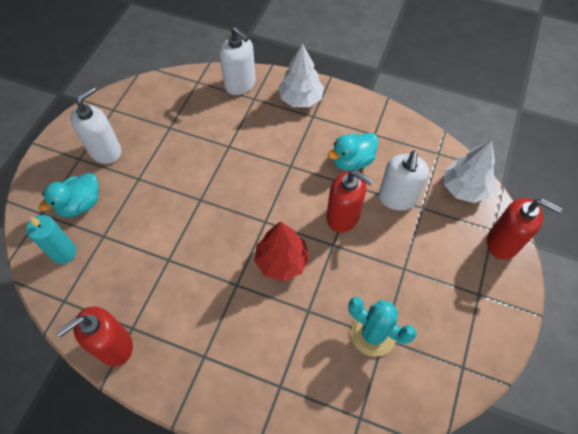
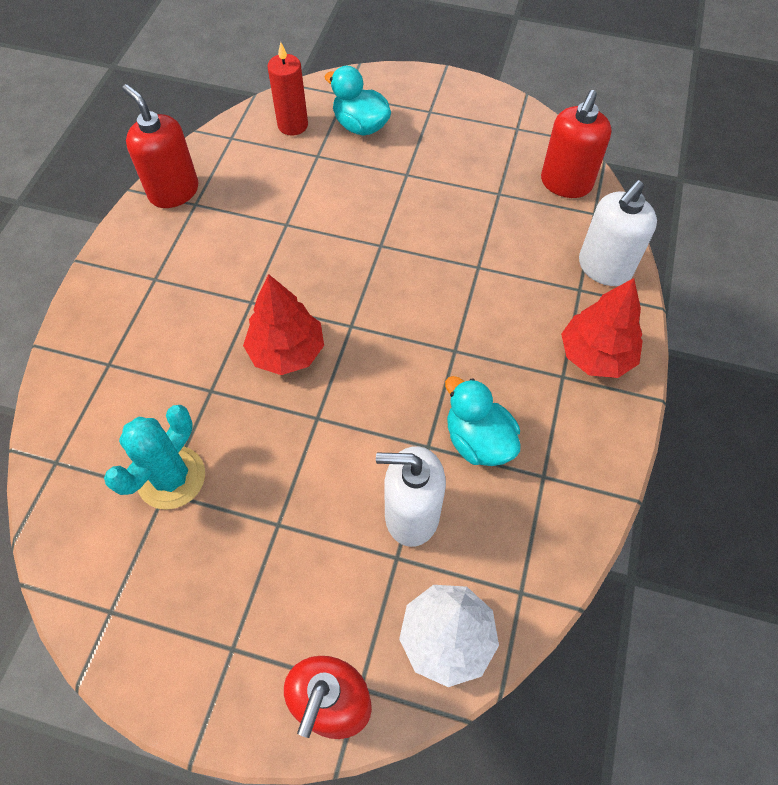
camera: 85 degrees right, 0 degrees up
(64, 253) = (293, 125): turquoise candle -> red candle
(105, 151) = (445, 134): white soap dispenser -> none
(300, 99) = (596, 355): white tree -> red tree
(343, 217) = (367, 430): red soap dispenser -> red soap dispenser (566, 183)

